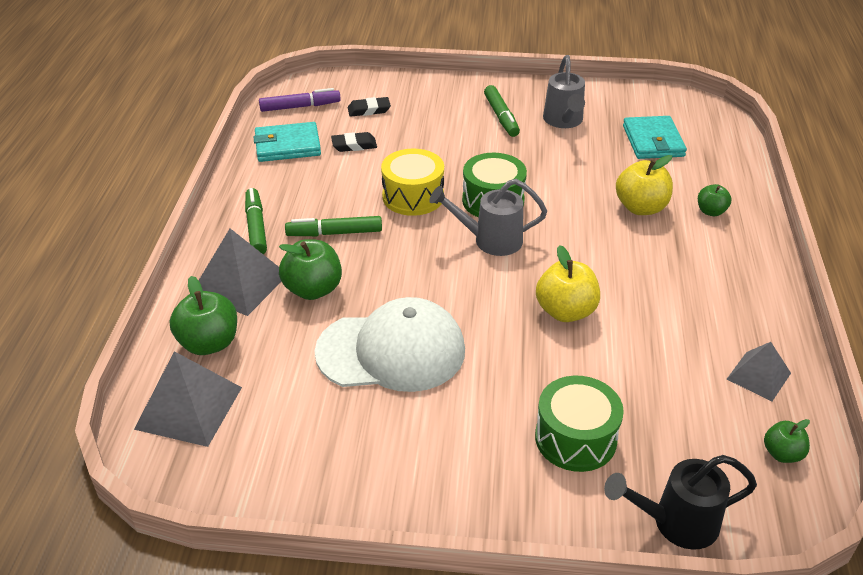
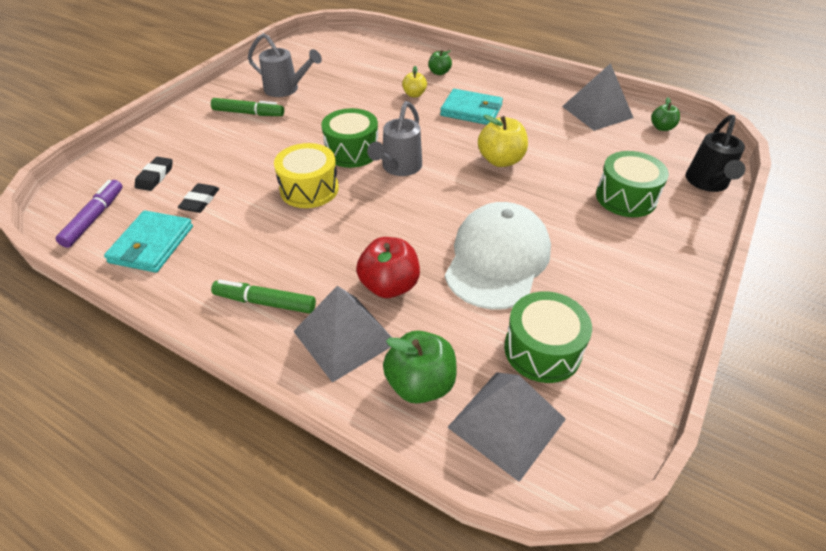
camera: 65 degrees left, 5 degrees up
(282, 413) = (542, 350): none -> green drum
(313, 289) = (389, 286): green apple -> red apple
(334, 233) = (320, 250): green marker -> none
(641, 207) = (414, 94): yellow apple -> yellow apple, size x0.58
(653, 141) = (347, 65): turquoise wallet -> turquoise wallet (471, 110)
(758, 376) = (597, 112): grey pyramid -> grey pyramid, size x1.60

